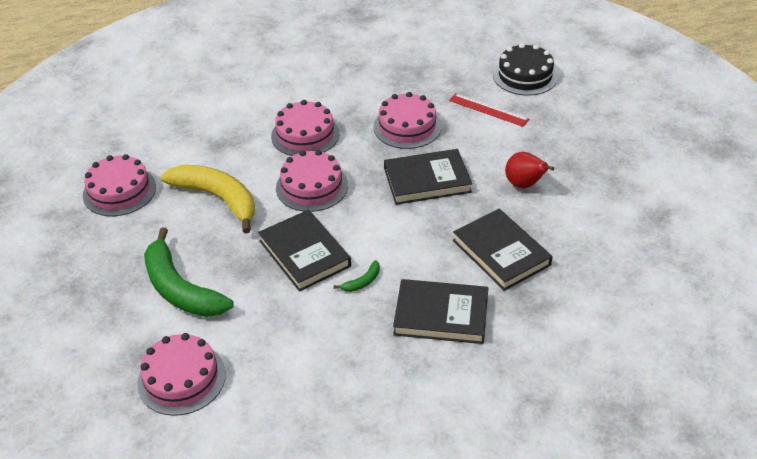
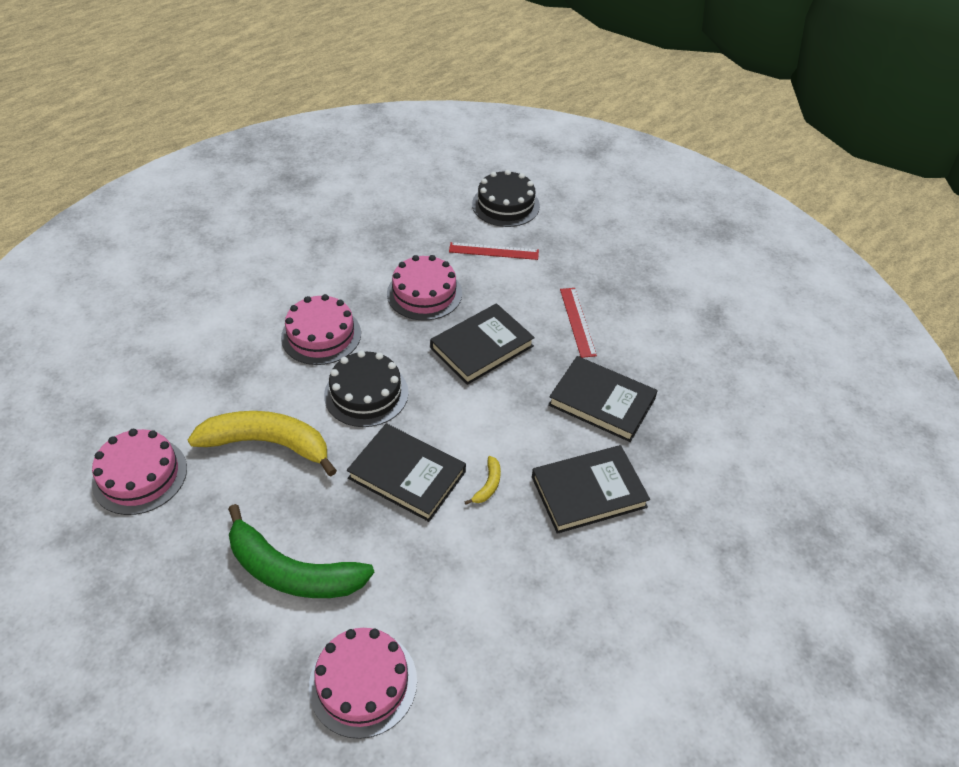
camera: 30 degrees left, 5 degrees up
(312, 186) = (366, 393): pink cake -> black cake
(362, 282) = (488, 485): green banana -> yellow banana
(524, 185) = (577, 321): red pear -> red ruler

